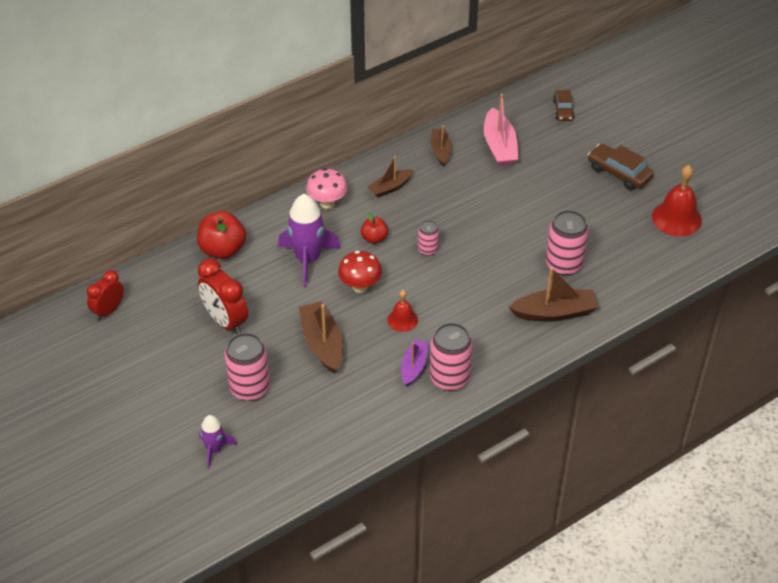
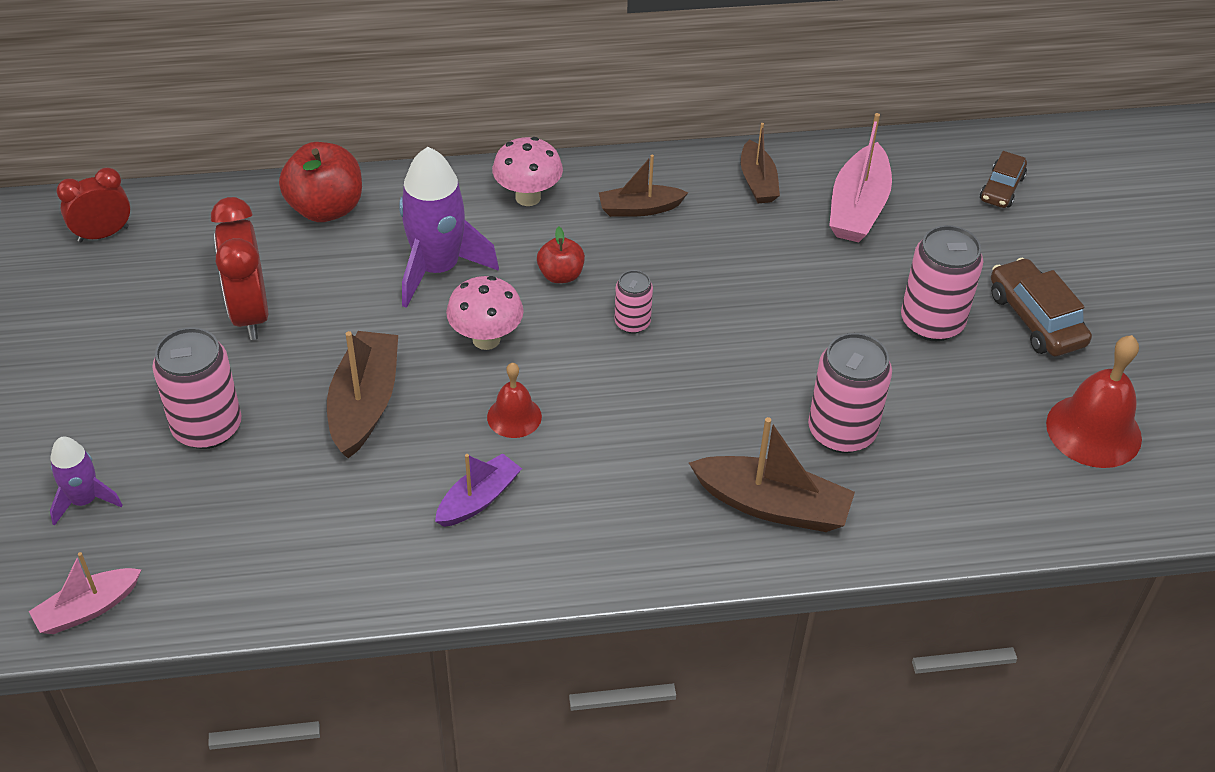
camera: 25 degrees right, 0 degrees up
(260, 499) = (88, 609): none -> pink boat
(360, 286) = (486, 339): red mushroom -> pink mushroom
(440, 151) = (758, 182): brown boat -> brown boat turned 150 degrees clockwise
(449, 378) = (522, 541): pink can -> pink can (932, 322)

